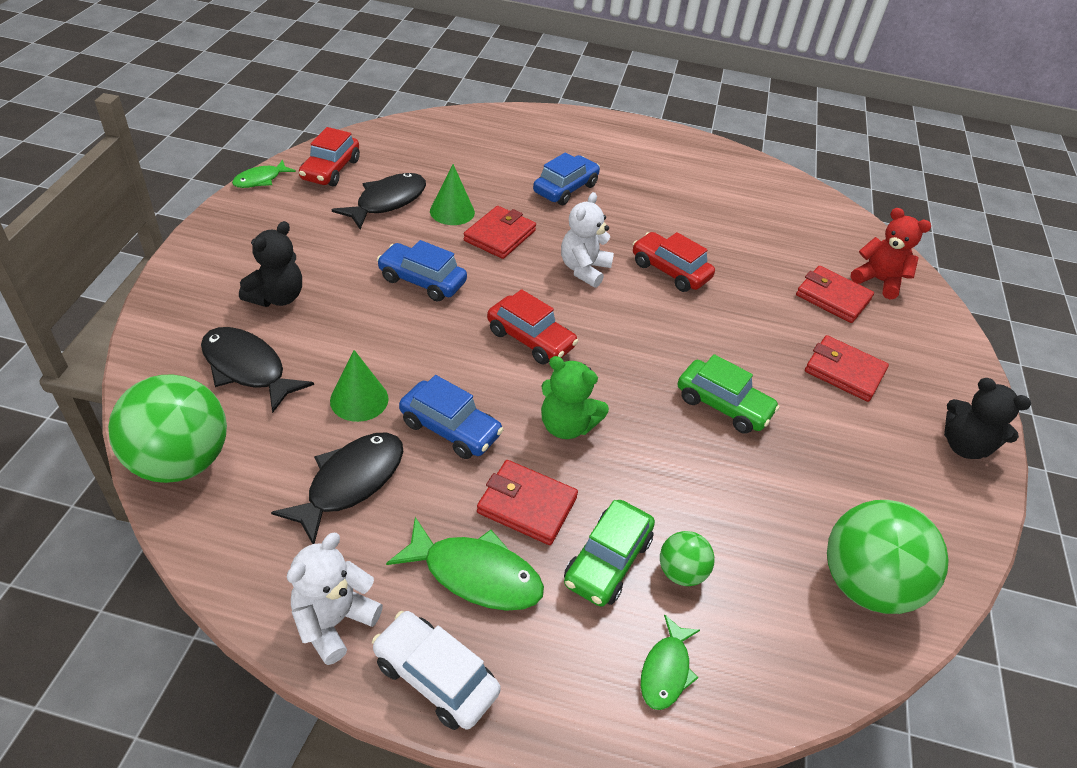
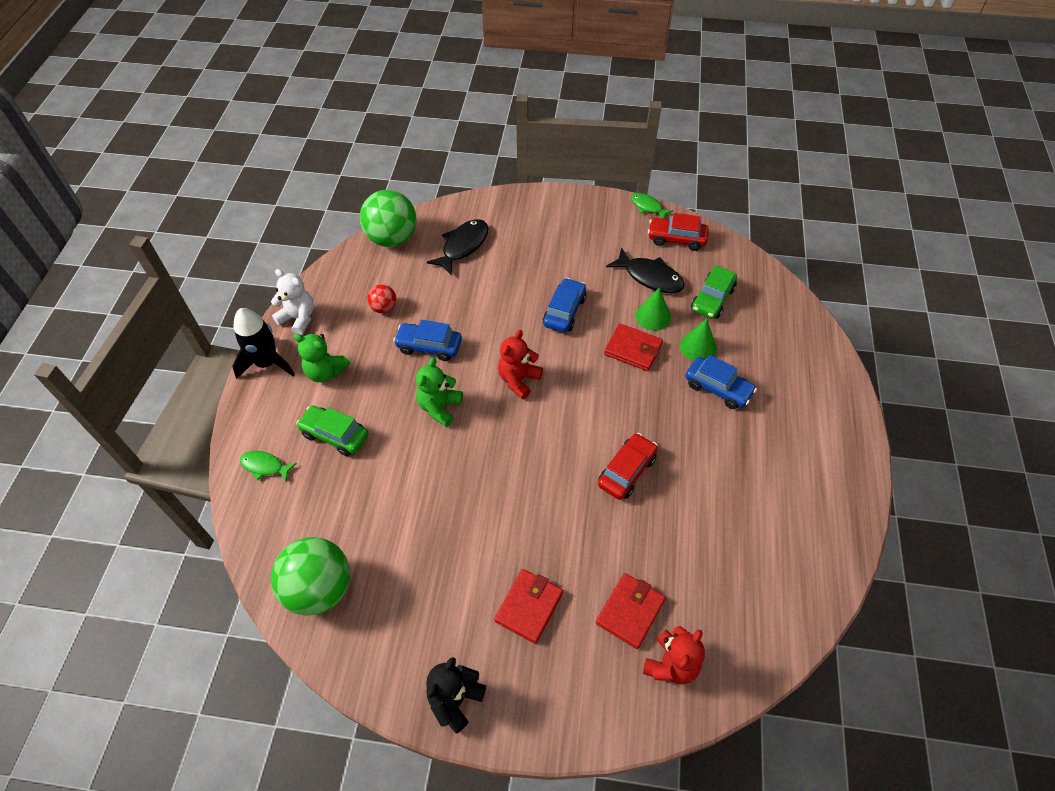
camera: 90 degrees right, 10 degrees up
(277, 297) = (527, 244): black teddy bear -> none
(350, 483) = (384, 308): black fish -> red ball
(359, 399) = (446, 299): green cone -> green cone (698, 347)
(435, 677) = (267, 363): white car -> black rocket
(450, 428) = (429, 346): blue car -> blue car turned 75 degrees clockwise
(475, 574) = (325, 372): green fish -> green teddy bear
(527, 505) = (373, 391): red wallet -> none
(530, 339) = (518, 380): red car -> red teddy bear
(584, 269) = (608, 408): white teddy bear -> none
(681, 572) = (328, 475): green ball -> none
(723, 405) = (473, 506): green car -> green car (712, 299)

